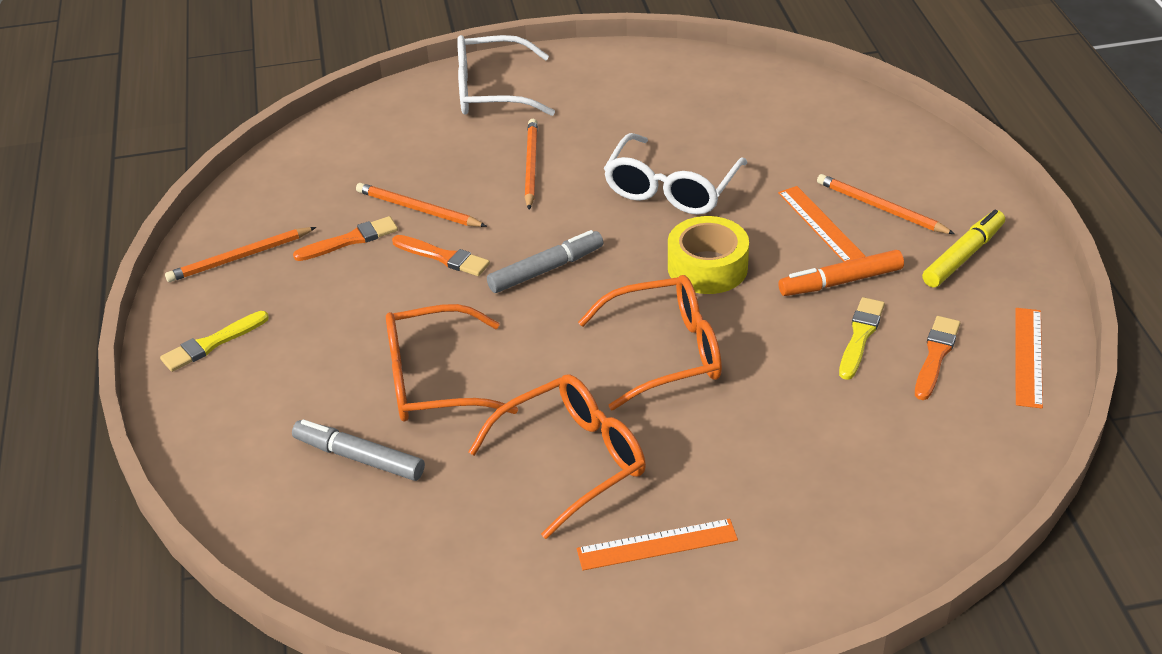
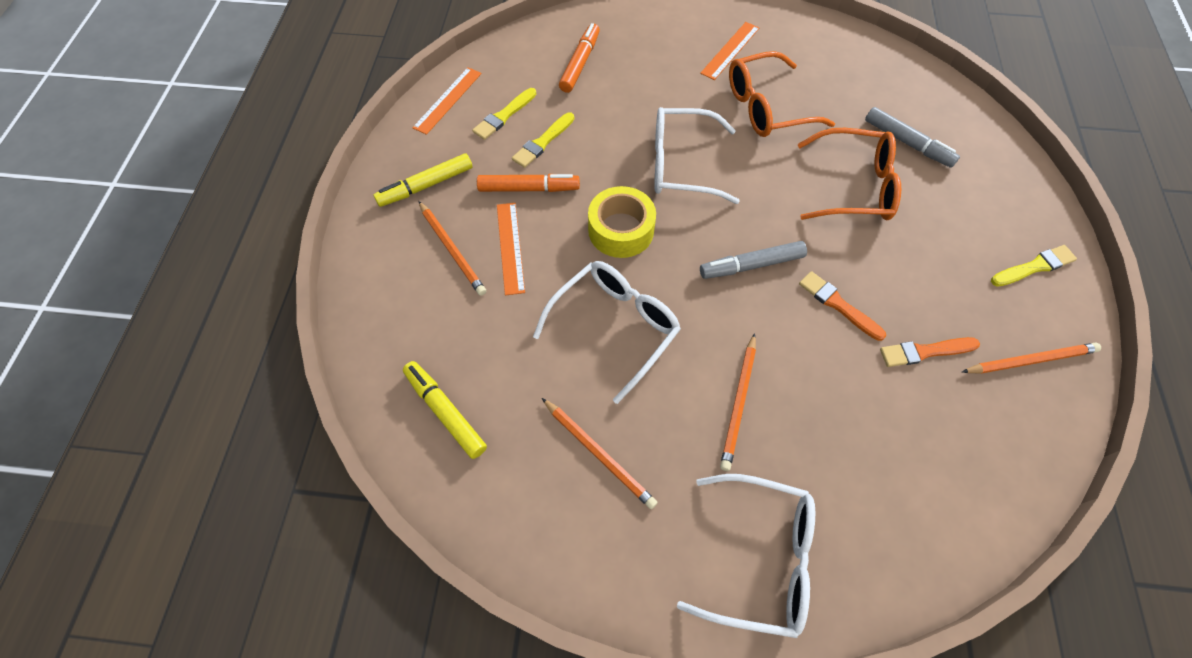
camera: 165 degrees left, 20 degrees up
(418, 209) = (858, 374): orange pencil -> orange pencil (599, 454)
(657, 544) = (730, 50): orange ruler -> orange ruler turned 60 degrees counterclockwise
(665, 353) = (682, 165): orange glasses -> white glasses
(791, 105) = (445, 412): none -> yellow marker
(883, 459) = (580, 63): none -> orange marker
(935, 356) = (504, 115): orange brush -> yellow brush

